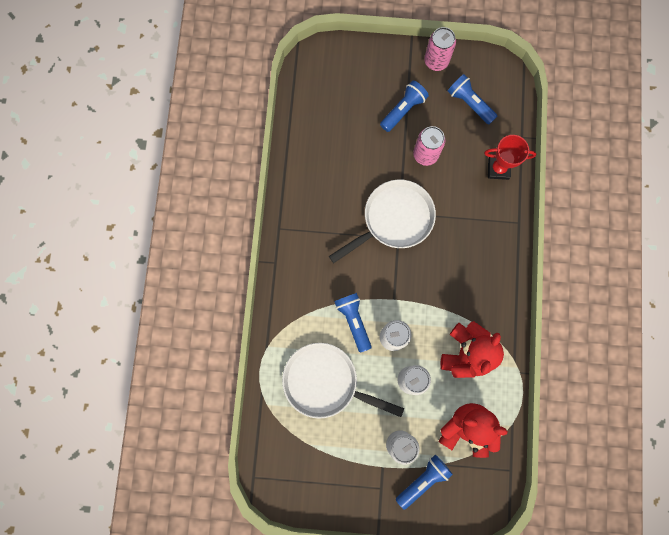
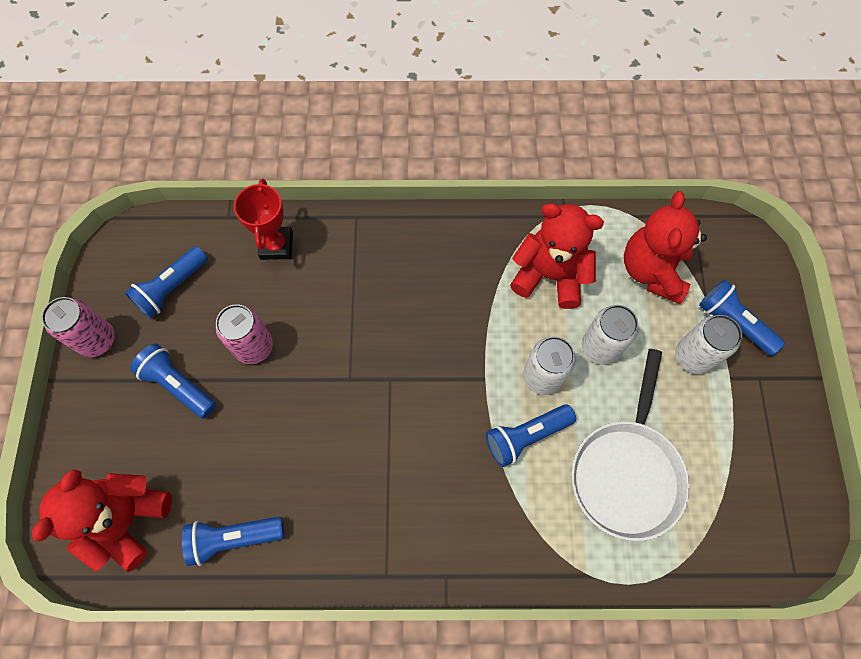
camera: 95 degrees left, 10 degrees down
(308, 144) = (234, 538): none -> blue flashlight
(324, 86) = (127, 520): none -> red teddy bear
(394, 219) = (360, 387): white pan -> none

